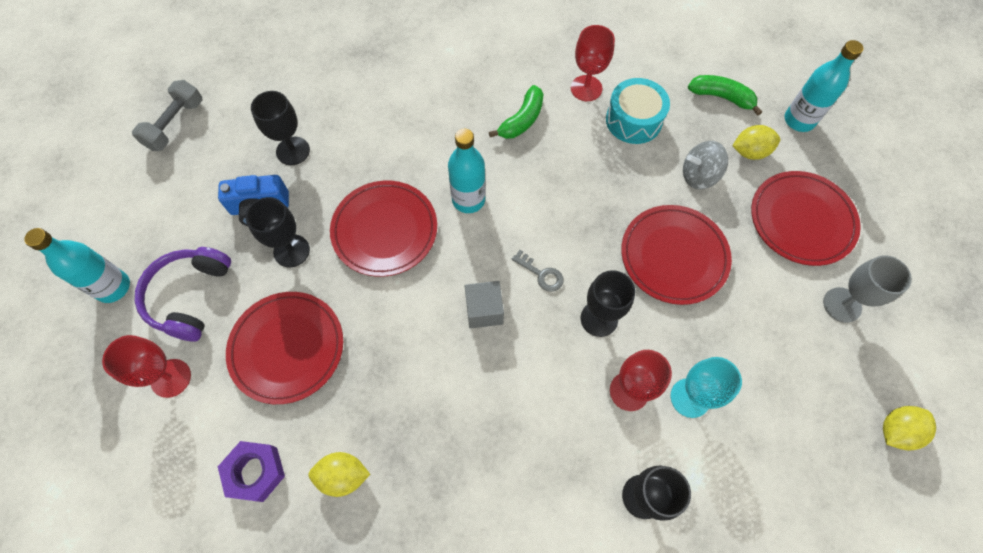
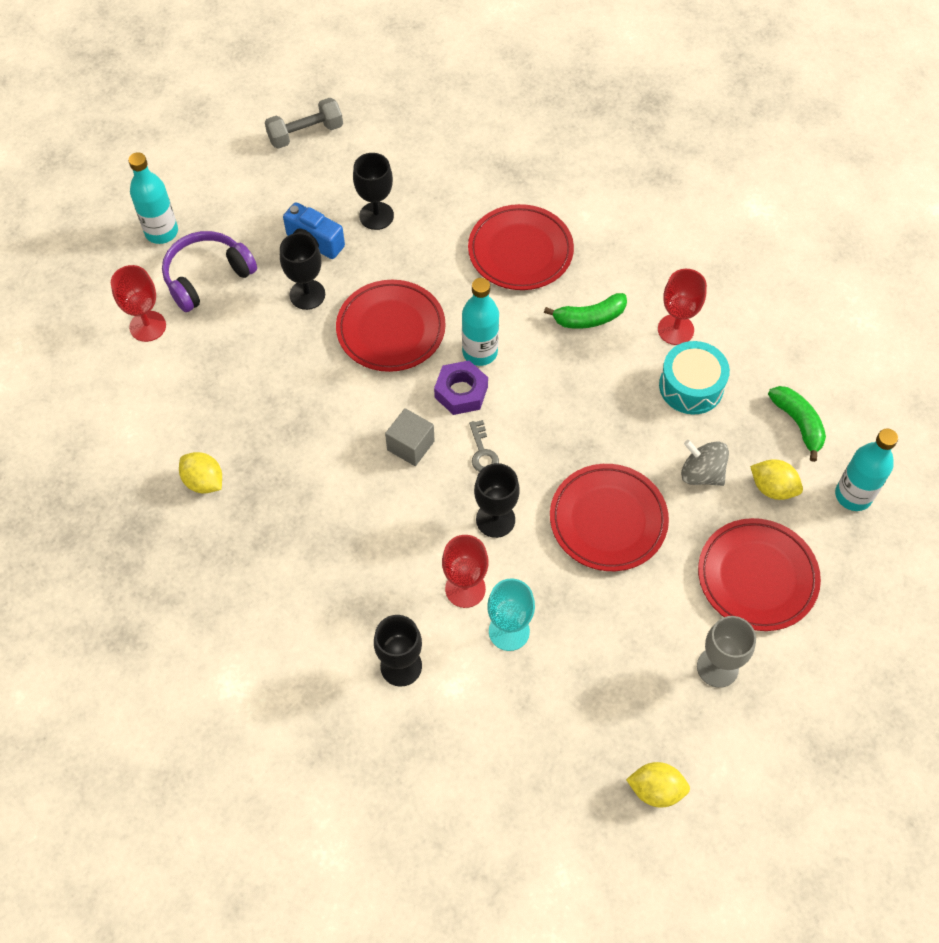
camera: 40 degrees right, 5 degrees down
(255, 472) = (149, 433): purple nut -> purple nut (461, 392)
(287, 348) = (242, 365): red plate -> red plate (520, 251)

